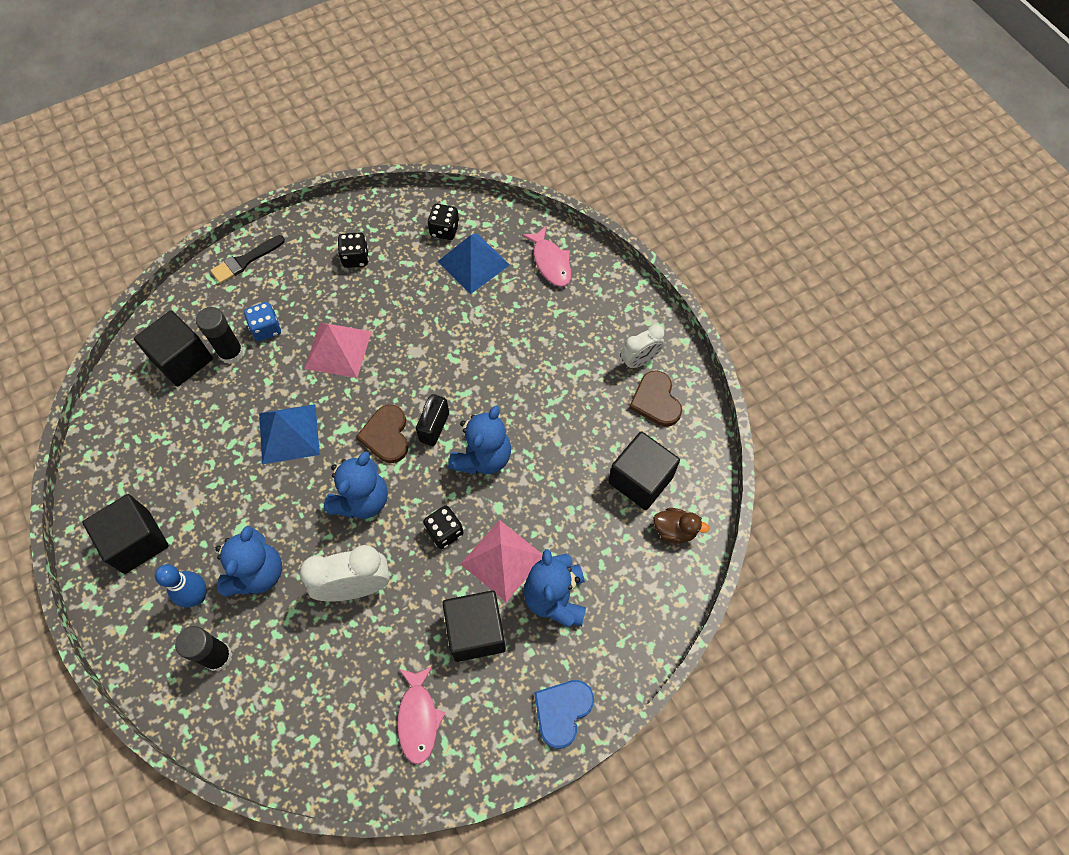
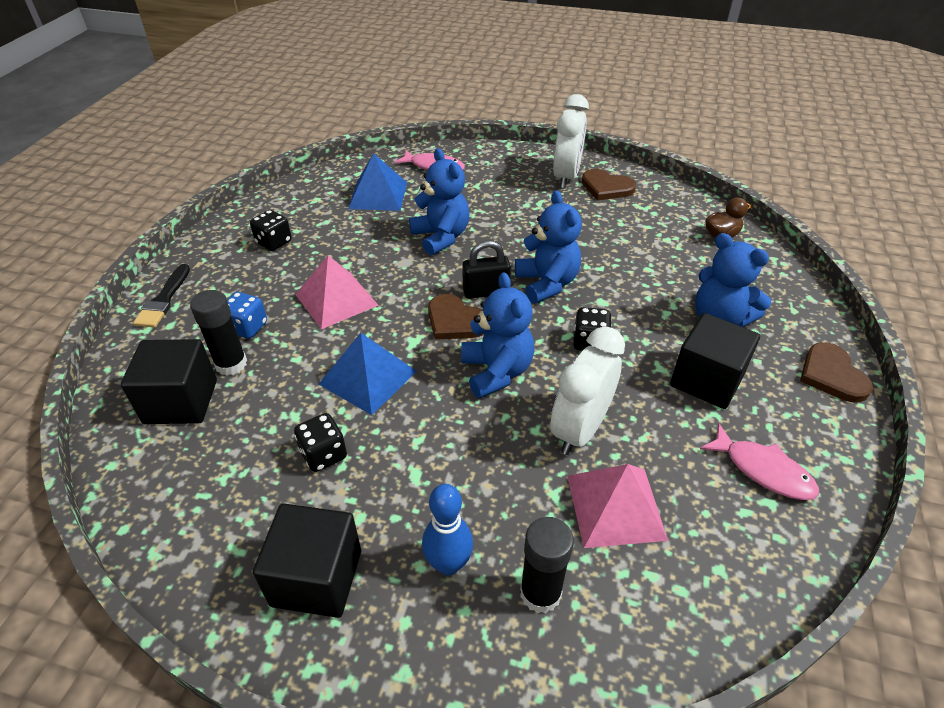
camera: 45 degrees left, 20 degrees down
(257, 573) = (481, 494): blue teddy bear -> blue teddy bear (441, 237)
(434, 427) = (486, 292): black padlock -> black padlock turned 75 degrees counterclockwise
(444, 230) = (329, 191): black dice -> black dice (324, 454)
(502, 560) = (653, 326): pink pyramid -> pink pyramid (615, 506)
(562, 711) = (832, 375): blue heart -> brown heart
(639, 361) = (566, 176): white clock -> white clock, size x1.60
(640, 480) = (662, 226): black cube -> none

